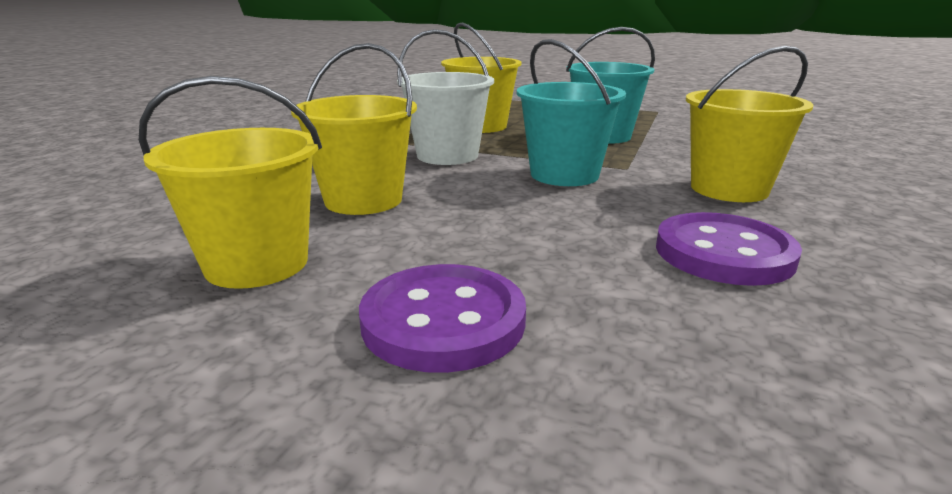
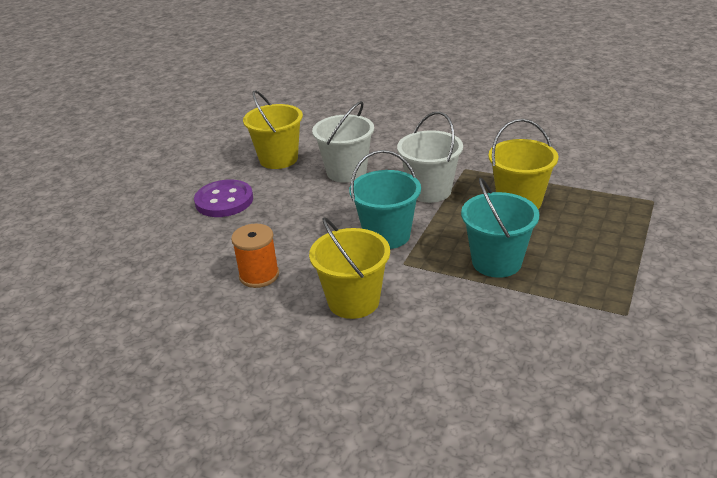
camera: 95 degrees right, 10 degrees up
(363, 200) = (346, 172): yellow bucket -> white bucket
(723, 253) = (259, 275): purple button -> orange spool

